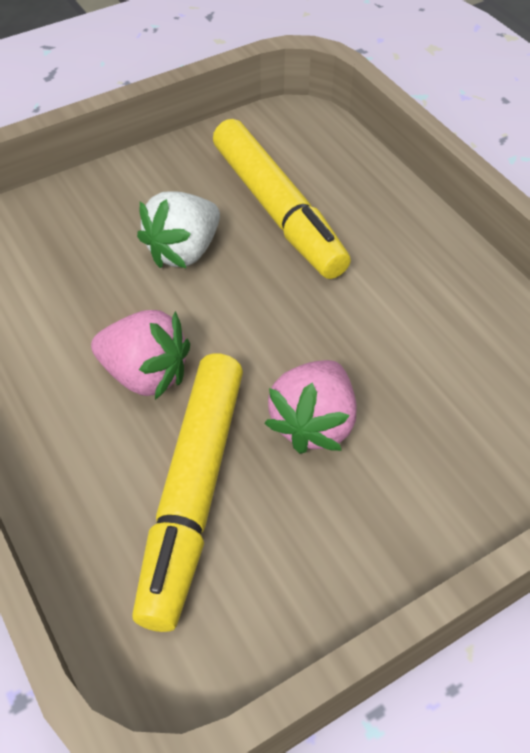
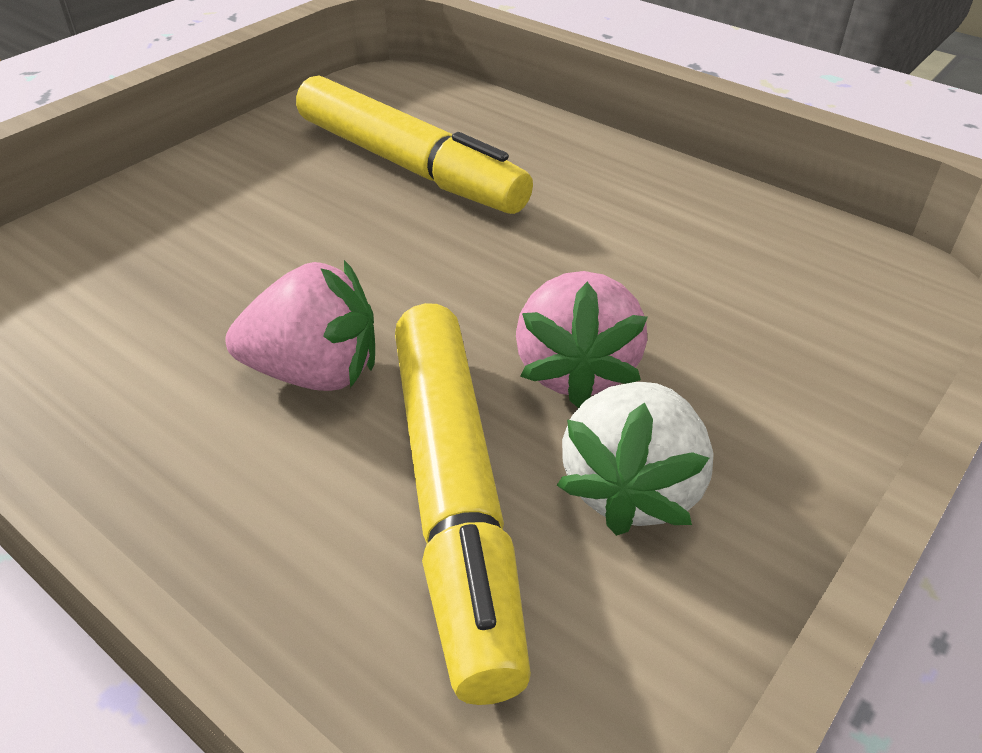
camera: 20 degrees left, 10 degrees down
(184, 251) = (306, 228): white strawberry -> white strawberry (632, 488)

